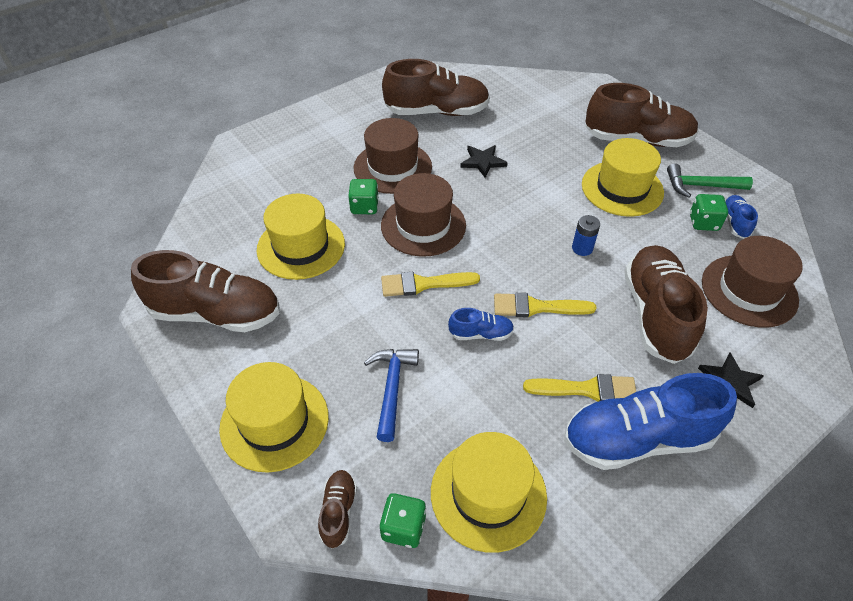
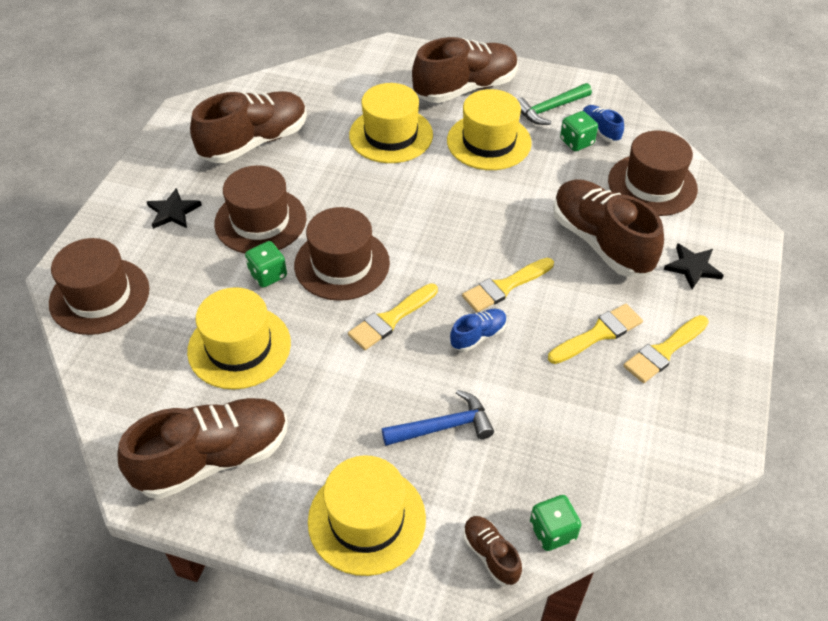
camera: 35 degrees left, 0 degrees up
(246, 167) = (99, 296): none -> brown hat
(392, 388) = (444, 426): blue hammer -> blue hammer turned 105 degrees clockwise
(483, 162) = (345, 174): black star -> black star (173, 212)
(488, 494) = (593, 462): yellow hat -> yellow hat (391, 135)
(582, 248) = (499, 214): blue battery -> none
(637, 439) = (664, 351): blue shoe -> yellow brush

